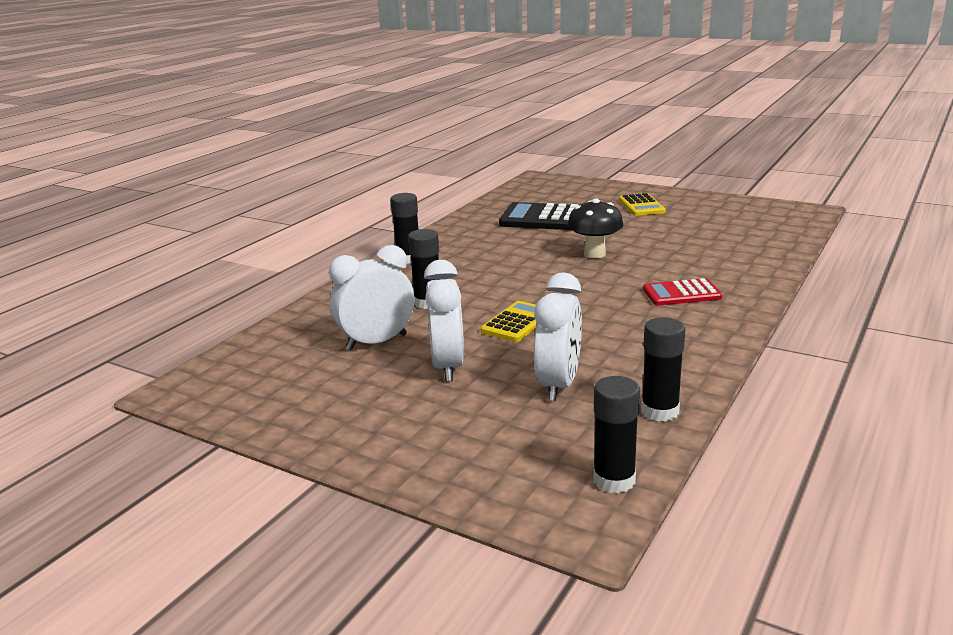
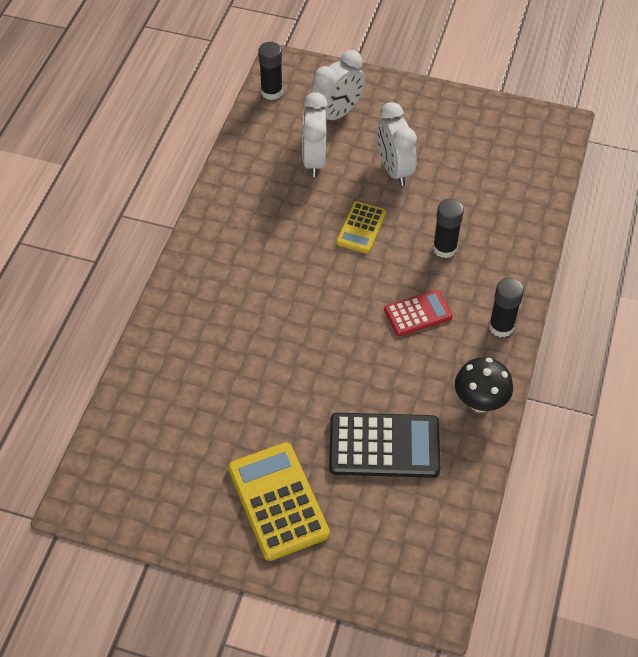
camera: 165 degrees right, 30 degrees up
(377, 342) = (458, 190): white clock -> white clock (337, 114)
(594, 254) = (317, 357): black mushroom -> black mushroom (480, 402)
(641, 206) = (278, 501): yellow calculator -> yellow calculator, size x1.67
(660, 411) = (249, 144): black glue stick -> none
(681, 293) = (233, 287): red calculator -> red calculator (418, 313)

